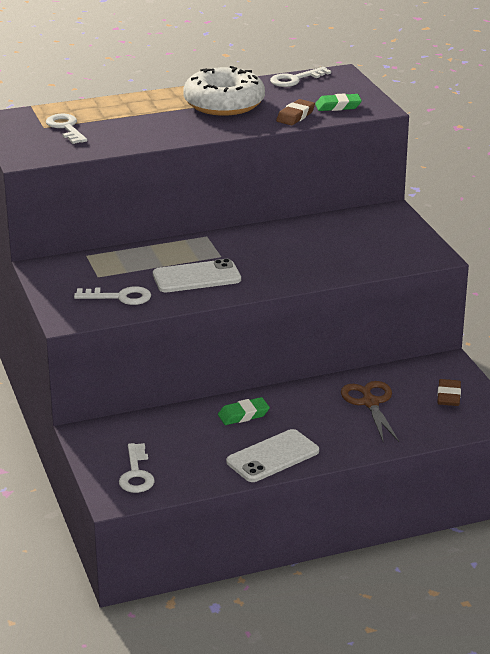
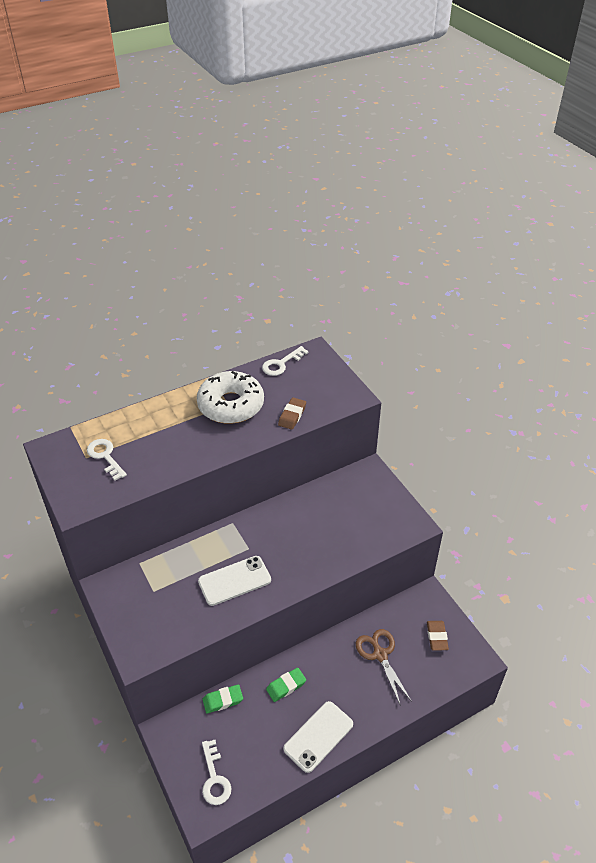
camera: 10 degrees left, 15 degrees up
(120, 297) = (176, 618): white key -> none
(338, 106) = (323, 397): green eraser -> green eraser (223, 700)

